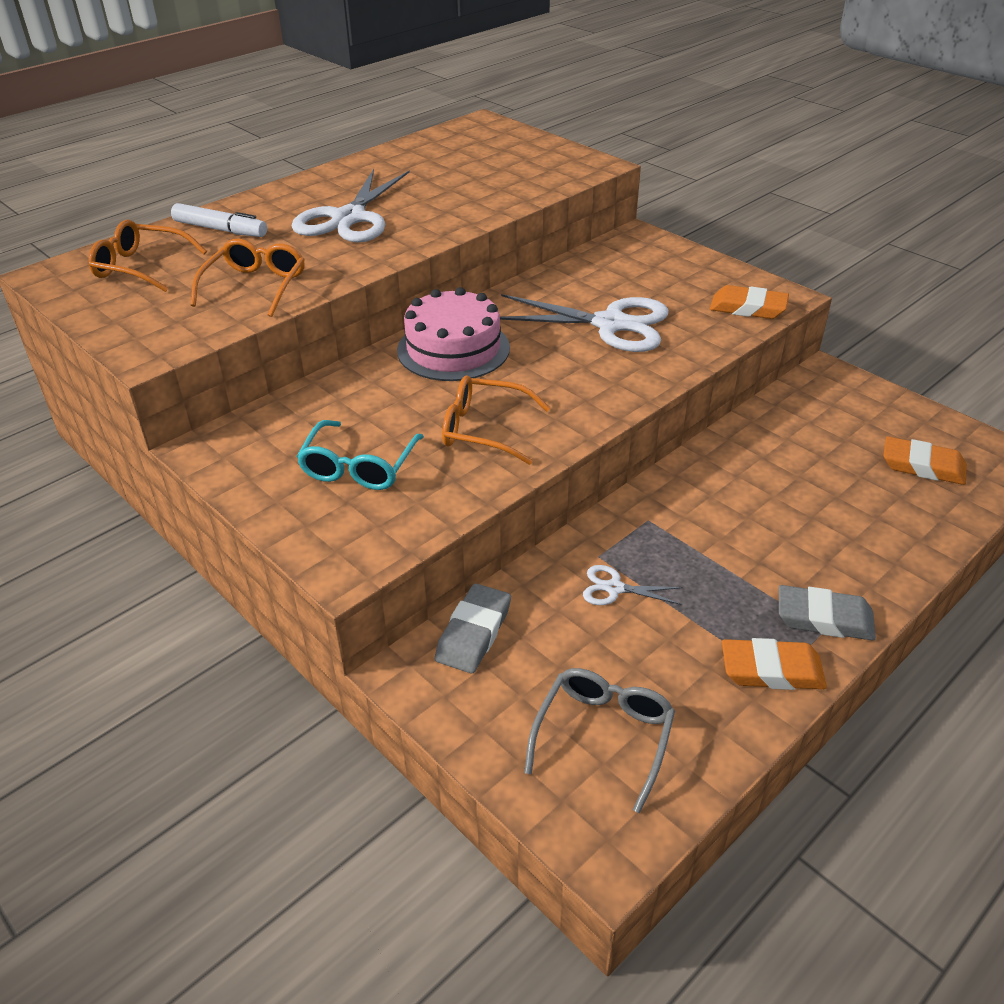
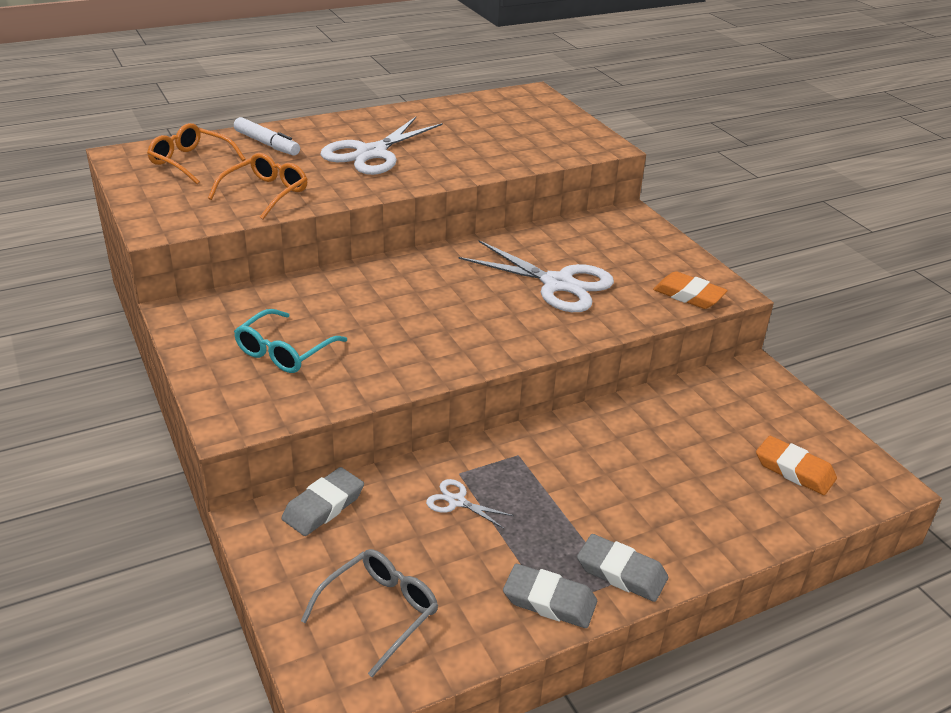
camera: 15 degrees right, 5 degrees down
(453, 349) = (414, 276): pink cake -> none
(484, 429) = (399, 345): orange glasses -> none
(771, 670) = (549, 601): orange eraser -> grey eraser

